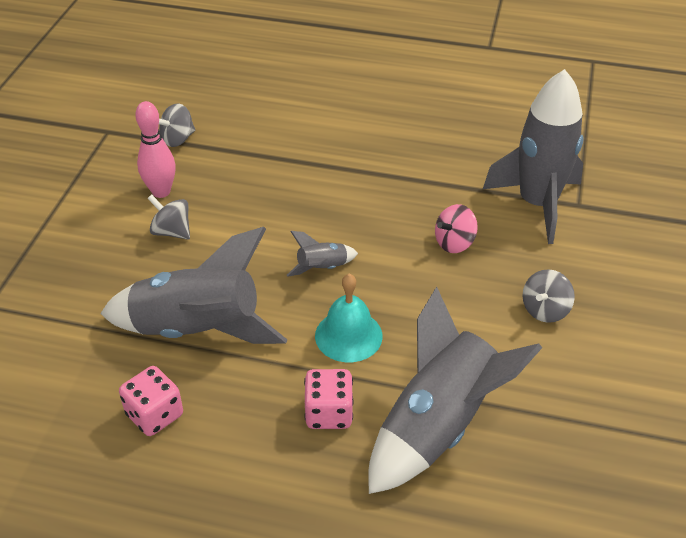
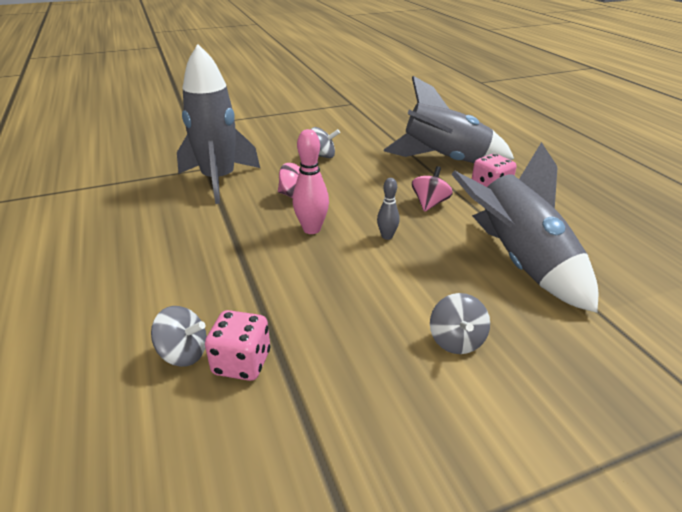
camera: 125 degrees left, 10 degrees down
(154, 415) = (599, 244): pink dice -> pink dice (242, 363)
(161, 192) = (416, 390): pink bowling pin -> pink bowling pin (311, 229)
(178, 139) = (308, 445): grey spinning top -> grey spinning top (183, 353)
(322, 268) = (387, 236): grey rocket -> grey bowling pin
(348, 335) = (429, 204): turquoise bell -> pink spinning top

